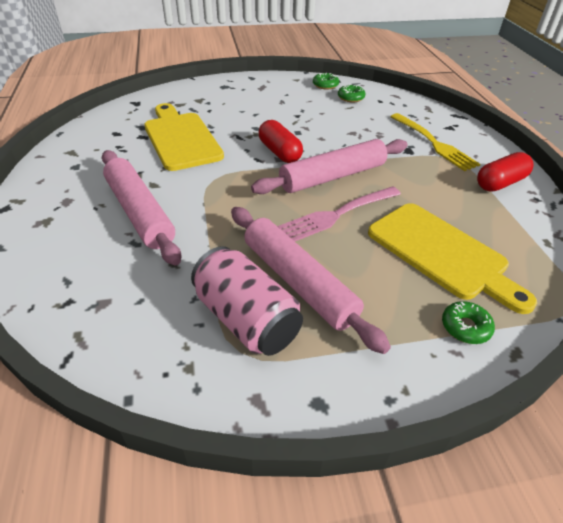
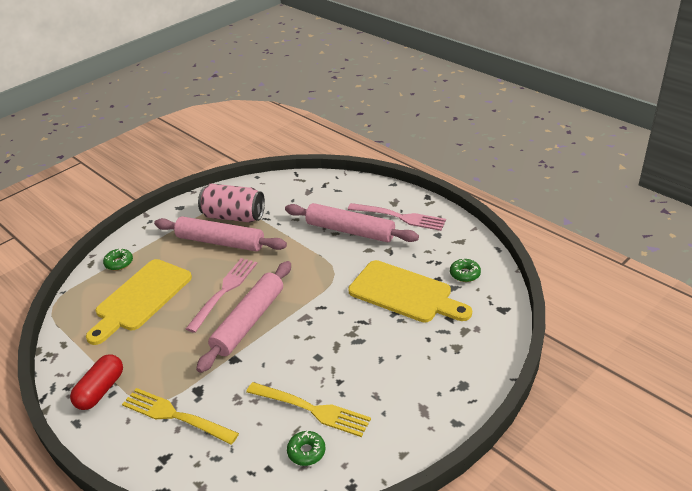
camera: 150 degrees right, 5 degrees down
(72, 200) = (400, 217): none -> pink fork
(279, 152) = (311, 323): red capsule -> none
(325, 85) = (356, 462): green donut -> green donut (465, 274)
(330, 111) = (311, 409): none -> yellow fork
(441, 253) = (141, 298): yellow cutting board -> yellow cutting board turned 75 degrees counterclockwise

